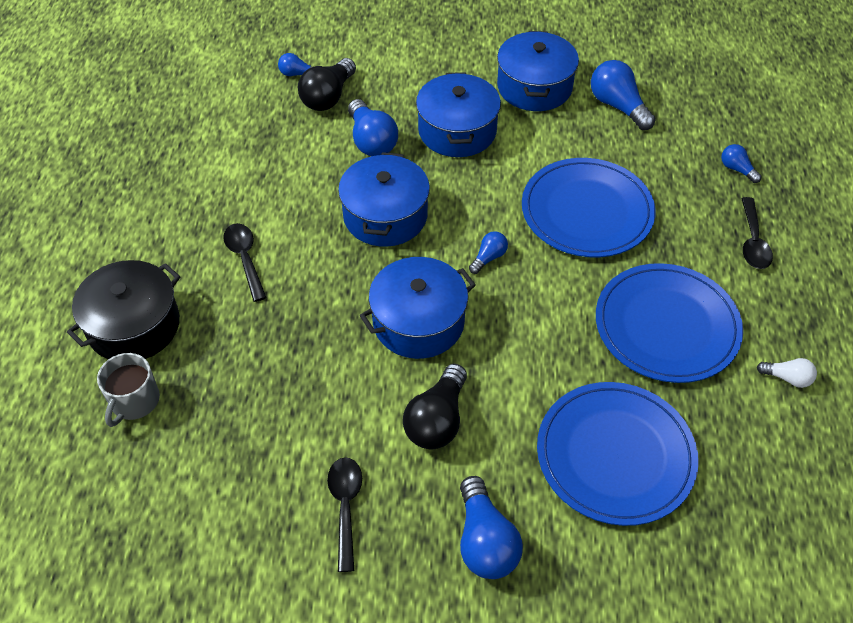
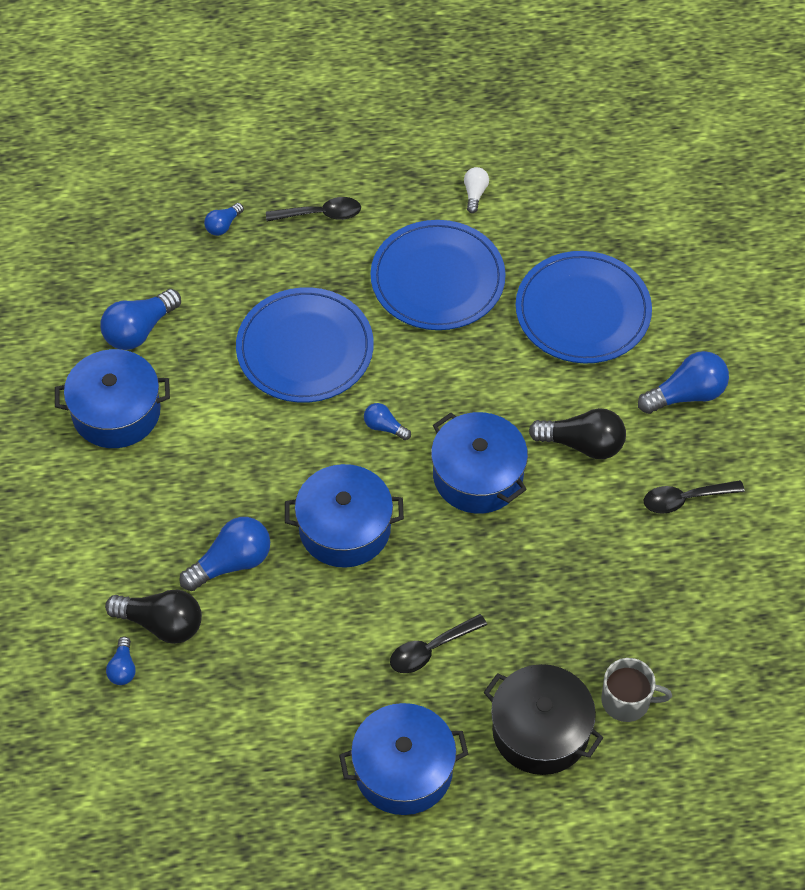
camera: 100 degrees left, 5 degrees up
(457, 131) = (202, 479): blue pot -> blue pot (403, 770)

